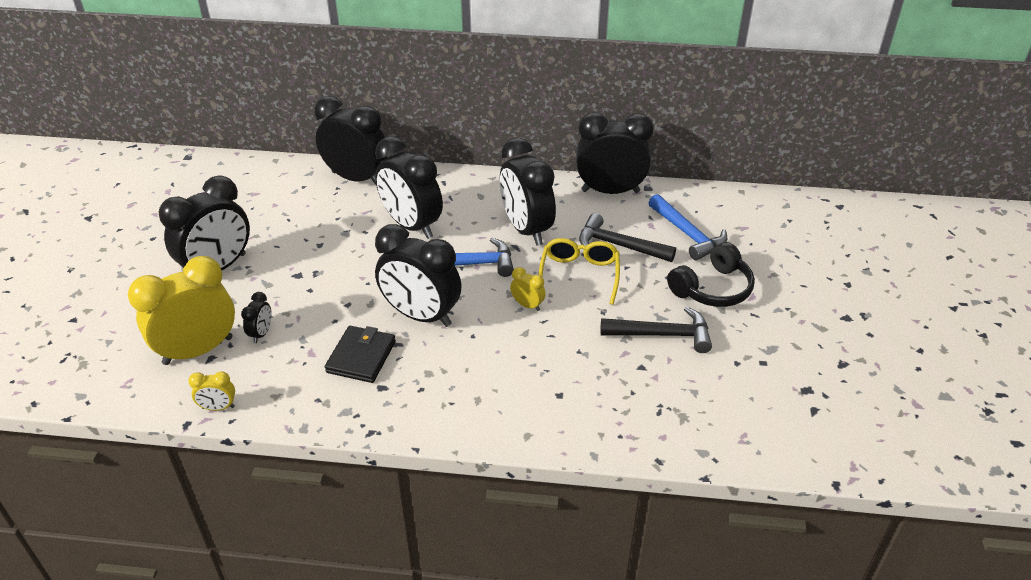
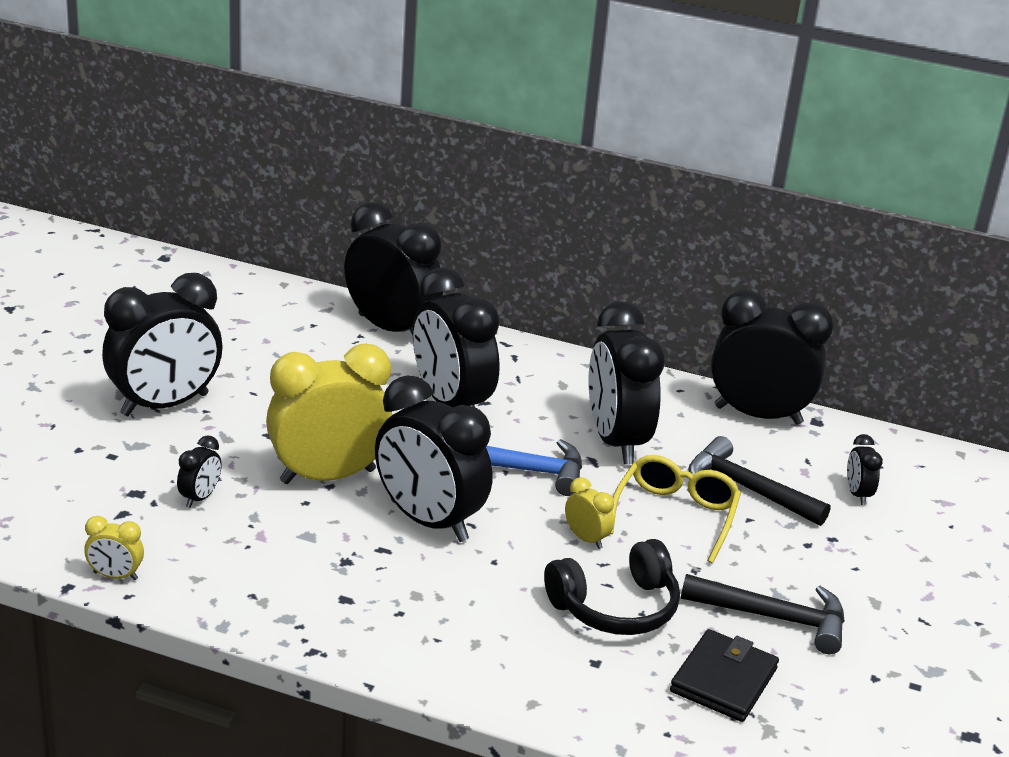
camera: 10 degrees right, 10 degrees down
(198, 350) = (109, 501): yellow clock -> yellow clock (328, 476)
(361, 357) = (328, 555): black wallet -> black wallet (723, 680)
(687, 234) = (857, 494): blue hammer -> black clock
(712, 288) = (870, 573): black headphones -> black headphones (615, 607)

